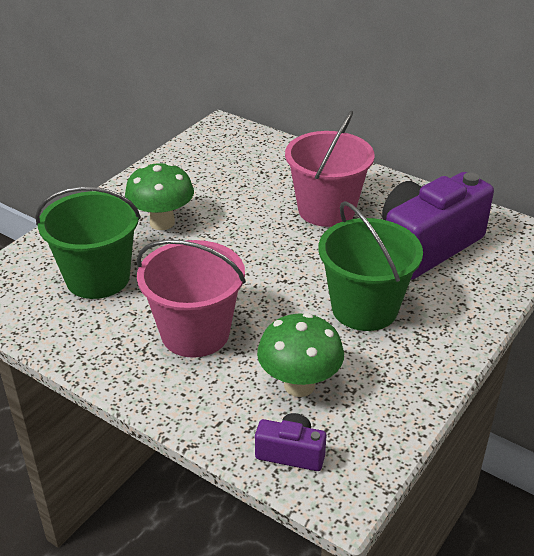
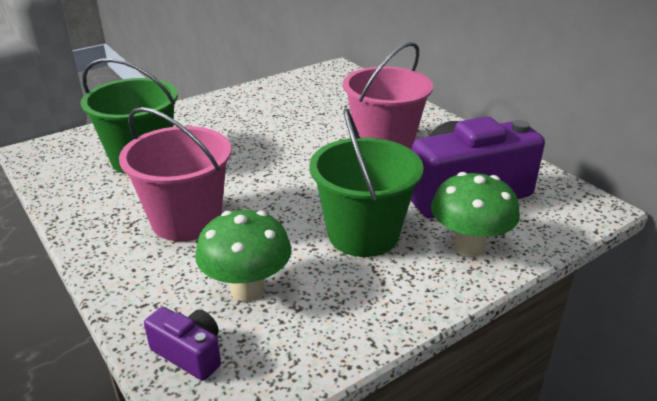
camera: 20 degrees right, 5 degrees down
(162, 222) = (229, 128): green mushroom -> green mushroom (468, 247)

